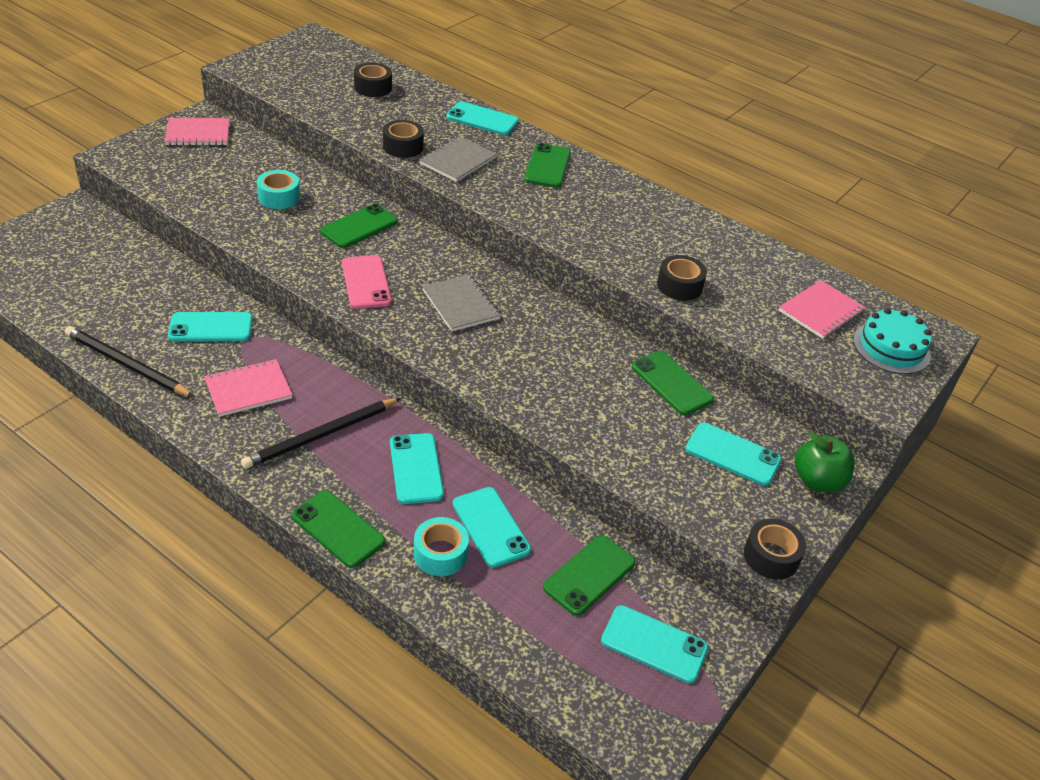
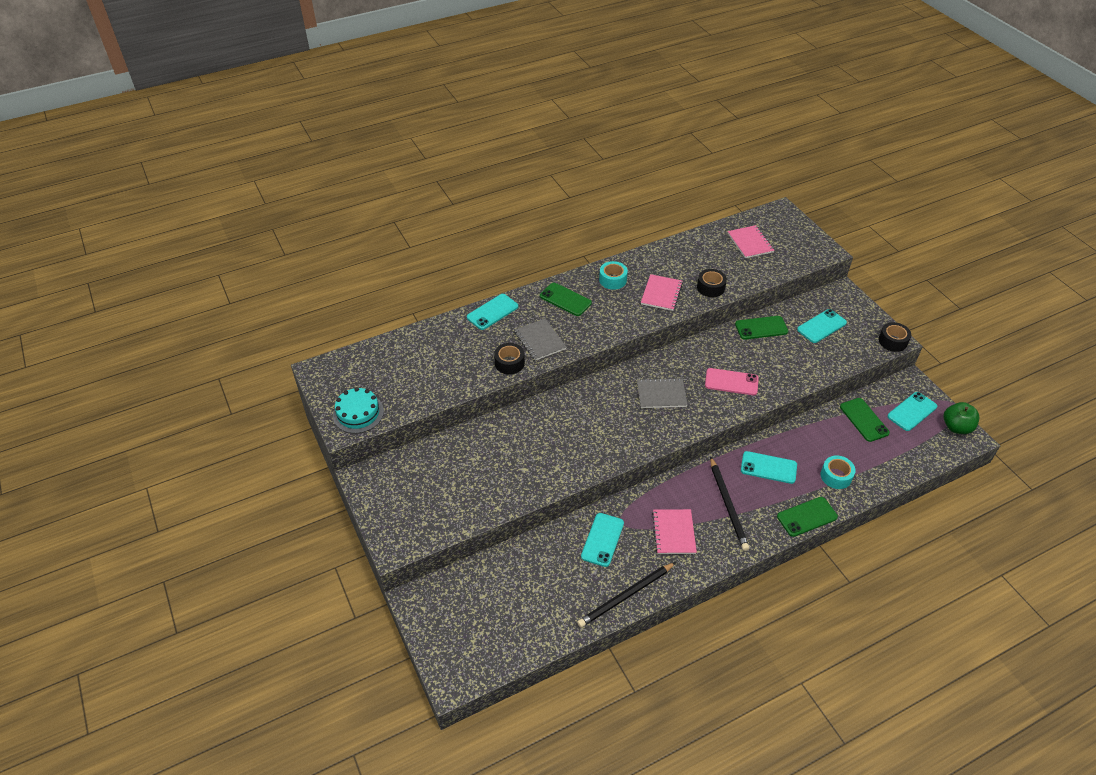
camera: 60 degrees left, 5 degrees up
(198, 134) = (389, 486): pink notebook -> pink notebook (661, 293)
(279, 197) = (502, 456): turquoise tape -> turquoise tape (613, 280)
(359, 226) = (557, 420): green phone -> none
(366, 282) = (622, 434): pink phone -> pink phone (731, 382)
(373, 87) = (419, 356): black tape -> none
(491, 527) = (821, 448): turquoise phone -> none
(817, 481) = (847, 303): green apple -> green apple (956, 427)
(891, 347) = (786, 231): turquoise cake -> turquoise cake (358, 413)

